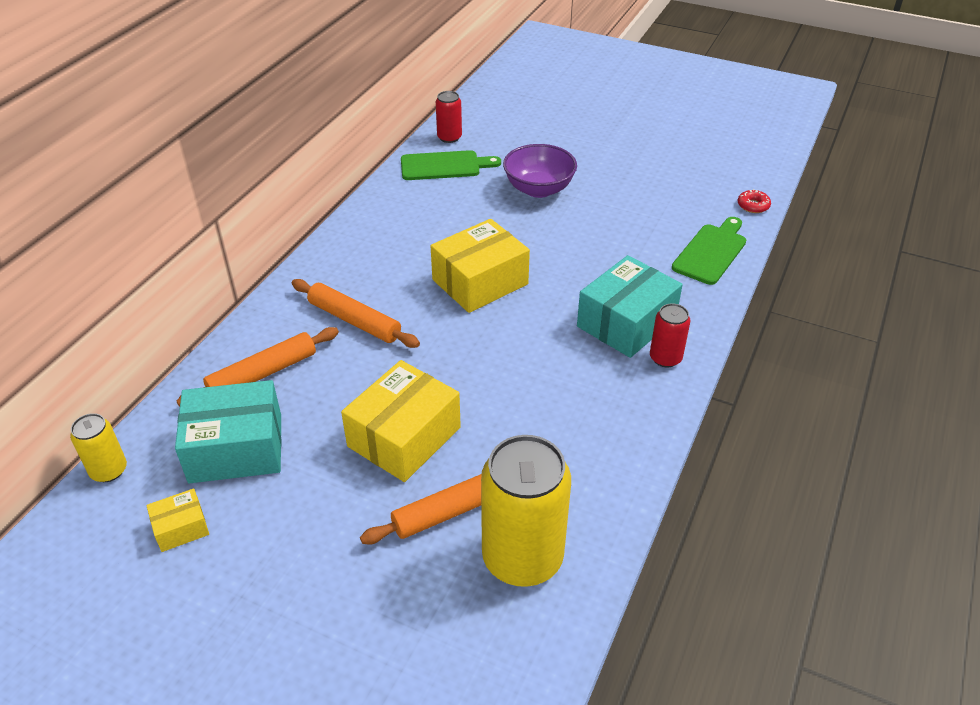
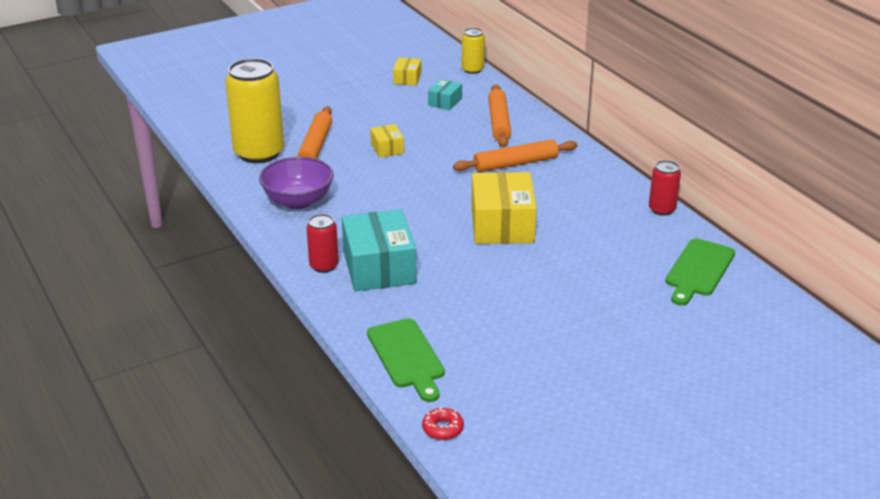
camera: 125 degrees right, 10 degrees down
(236, 448) = (445, 102): turquoise box -> turquoise box, size x0.49
(404, 437) = (387, 148): yellow box -> yellow box, size x0.49
(449, 137) = (755, 293): red can -> red can (662, 209)
(538, 189) = (607, 306): purple bowl -> purple bowl (298, 201)

